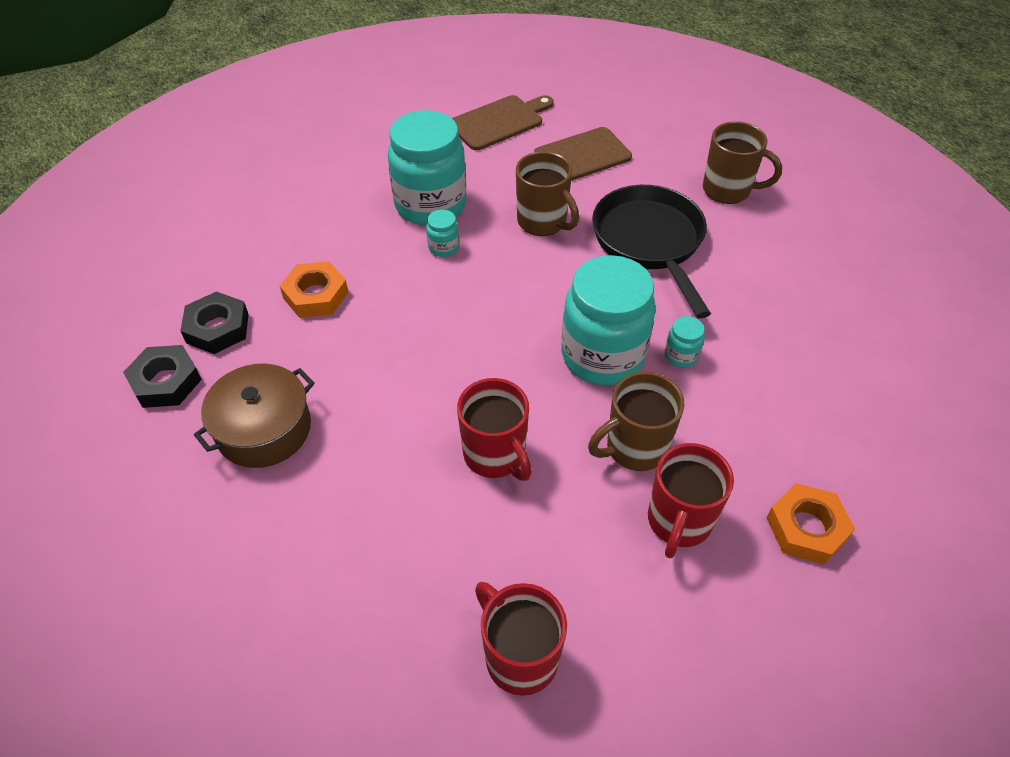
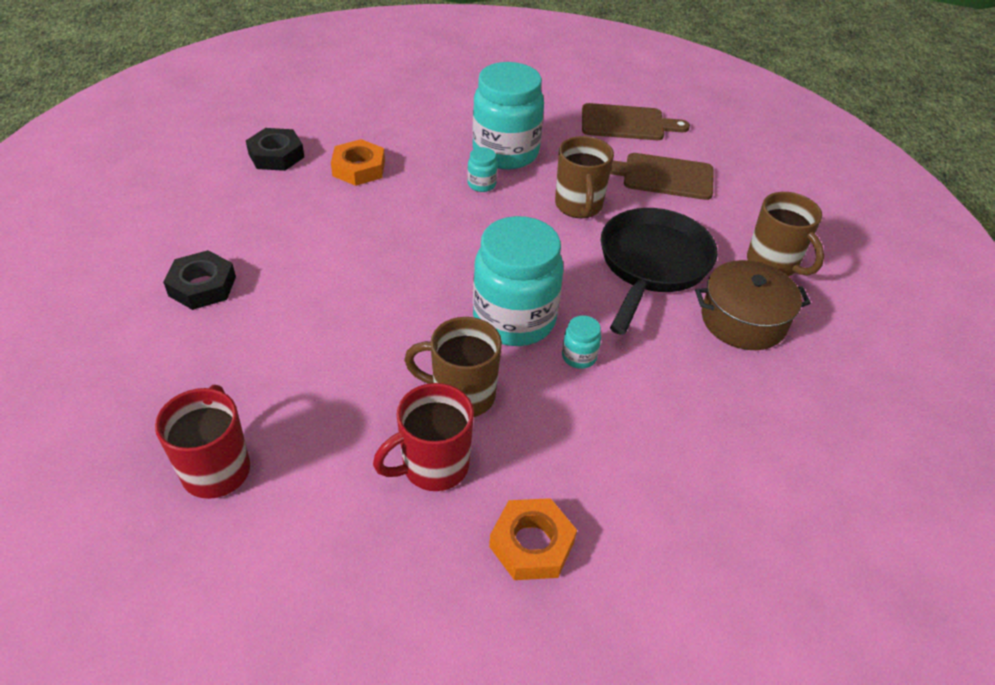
camera: 35 degrees right, 5 degrees down
(165, 382) = (211, 169): black nut -> black nut (202, 286)
(264, 429) = (233, 228): brown pot -> brown pot (743, 320)
(495, 455) = (355, 335): red mug -> none

